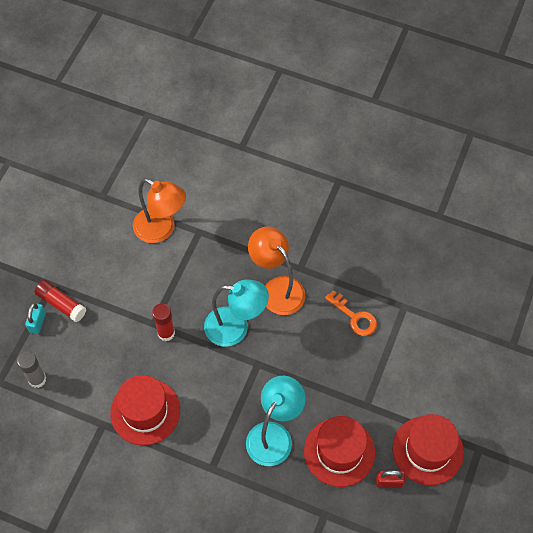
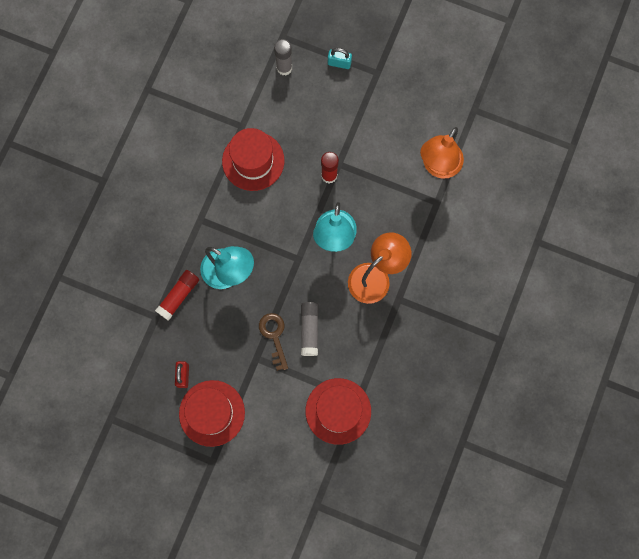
camera: 90 degrees right, 15 degrees up
(61, 304) = (358, 82): red glue stick -> red glue stick (179, 296)
(334, 352) = (309, 329): none -> grey glue stick
(339, 452) = (212, 331): red hat -> red hat (338, 411)
(342, 387) = (274, 336): none -> brown key
(355, 317) = (346, 351): orange key -> none

